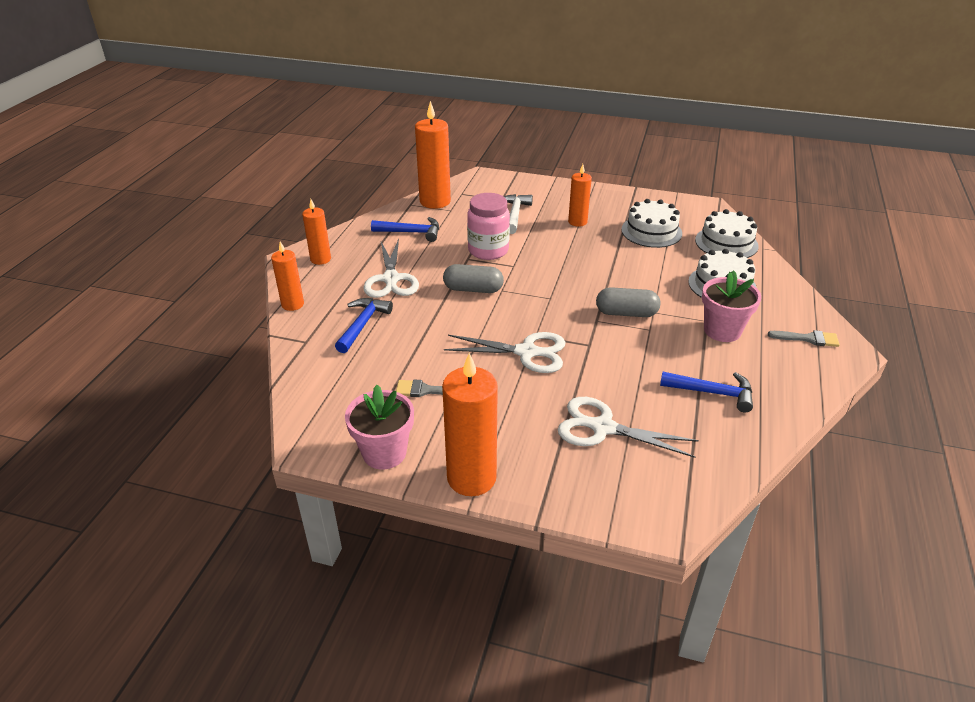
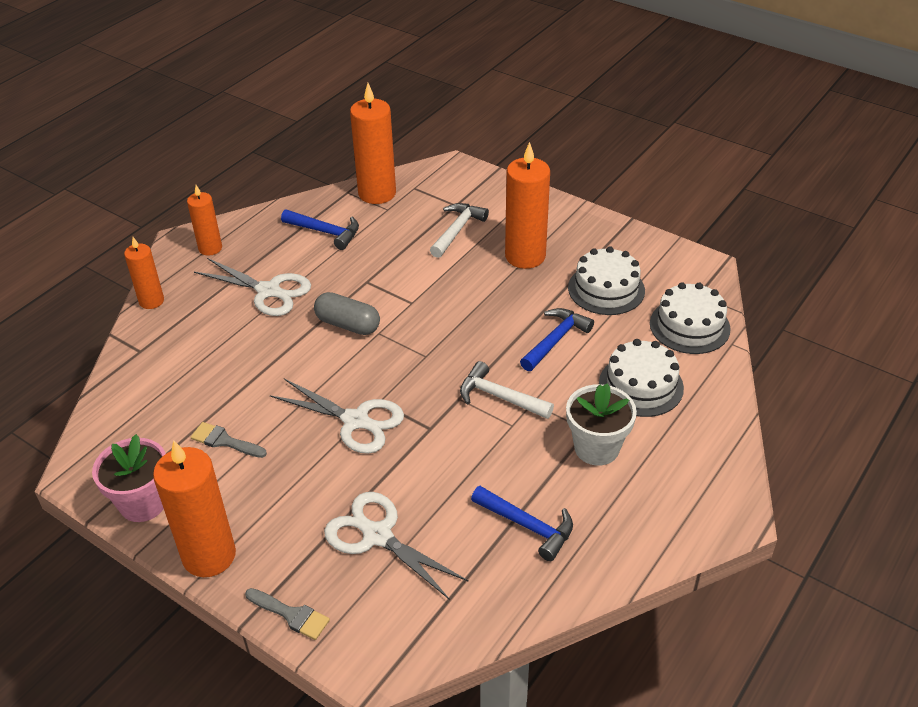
camera: 20 degrees right, 5 degrees up
(362, 324) = (207, 343): blue hammer -> blue hammer (555, 340)
(391, 279) = (268, 291): white scissors -> white scissors turned 75 degrees counterclockwise
(488, 250) = (396, 275): pink jar -> none
(577, 222) = (525, 256): orange candle -> orange candle, size x1.69
(626, 313) = (499, 397): grey capsule -> white hammer
(722, 330) = (596, 448): pink flower pot -> white flower pot
(808, 339) = (694, 485): grey brush -> grey brush (291, 615)

